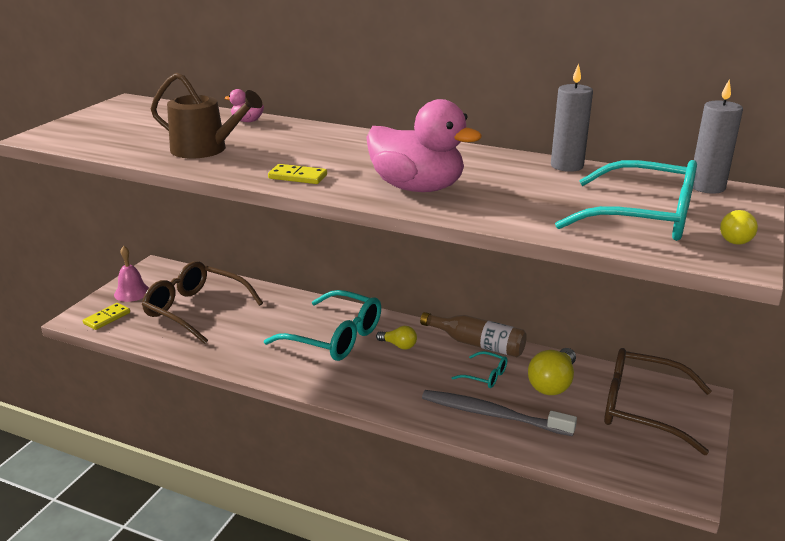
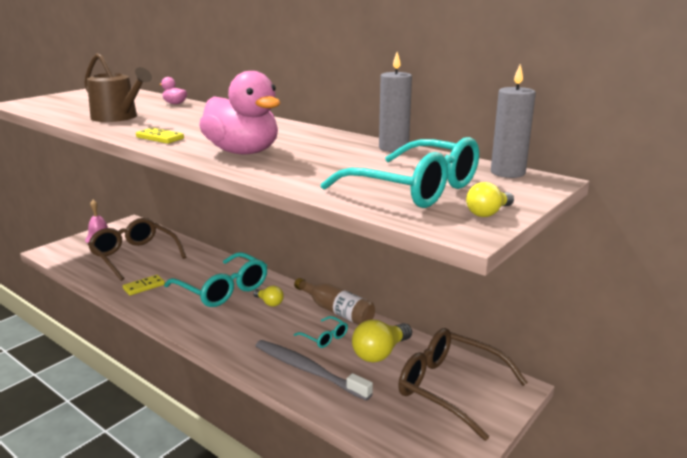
camera: 15 degrees right, 5 degrees down
(107, 318) = (68, 253): yellow domino -> yellow domino (144, 287)

